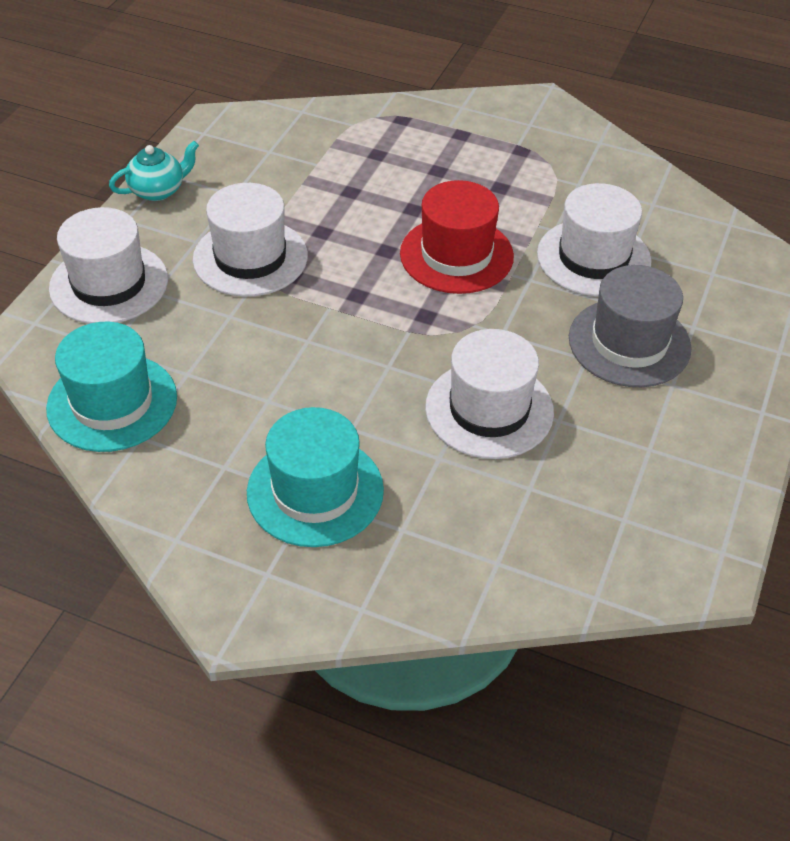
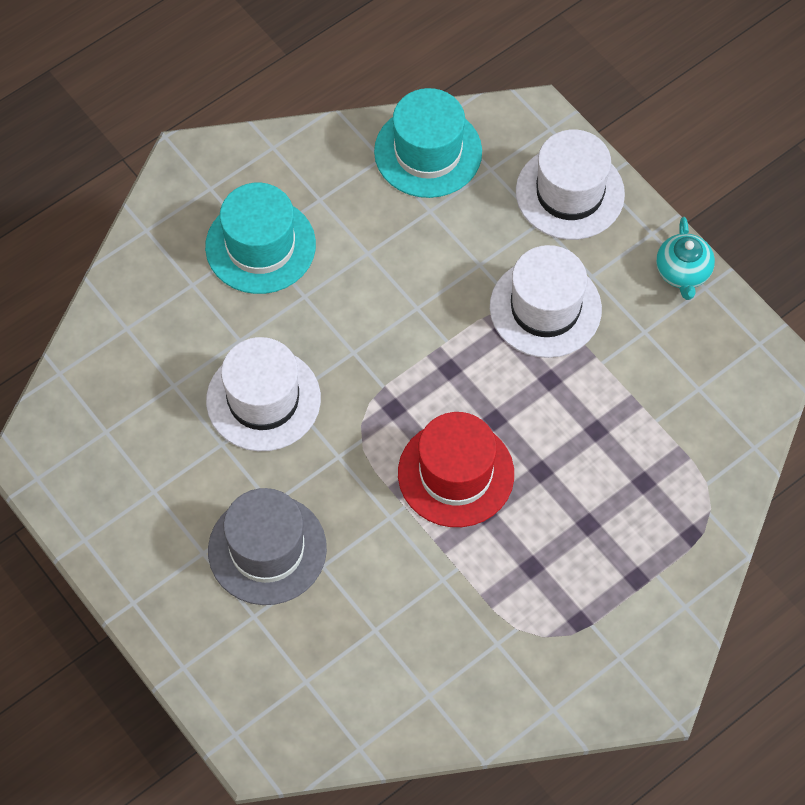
camera: 120 degrees right, 15 degrees up
(593, 258) = (385, 588): white hat -> none

